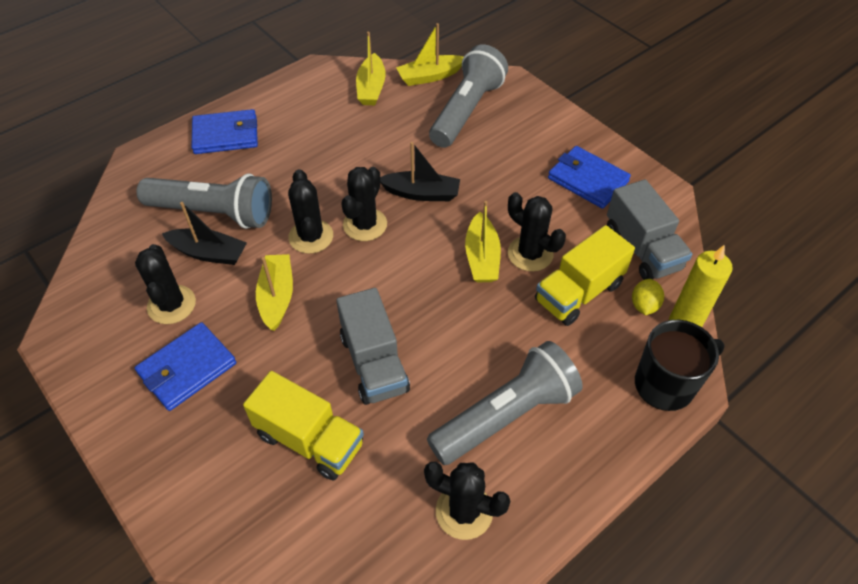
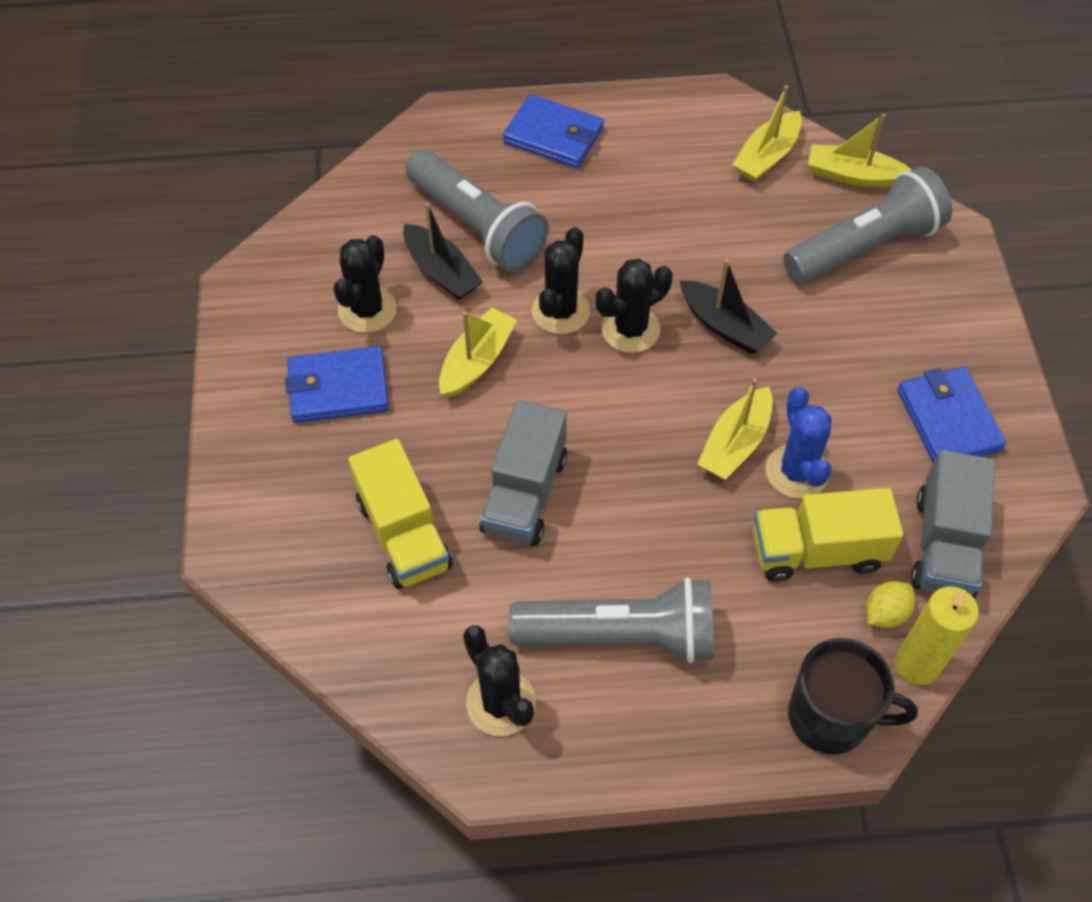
camera: 35 degrees right, 5 degrees up
(530, 254) = (796, 472): black cactus -> blue cactus

